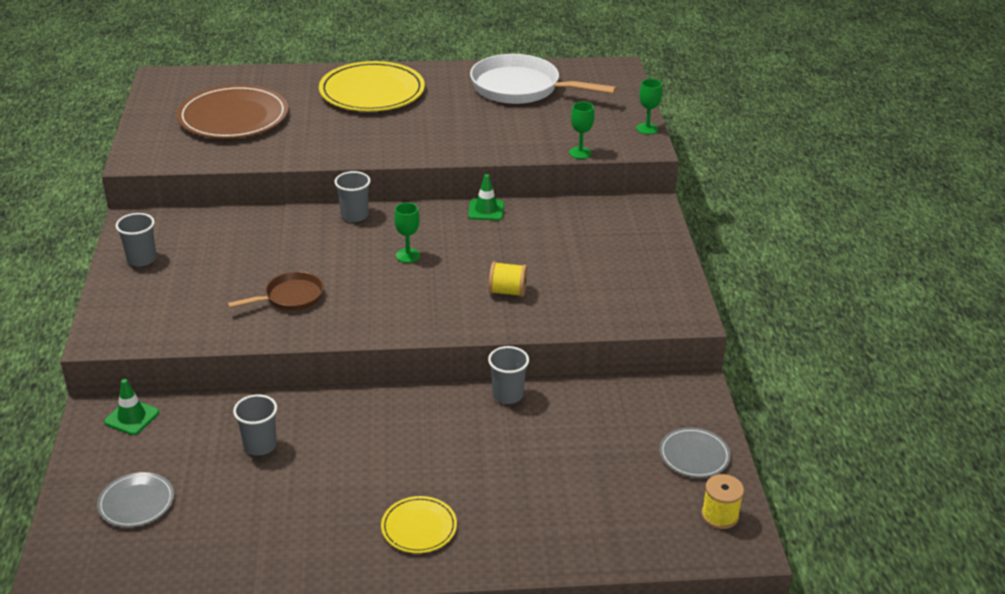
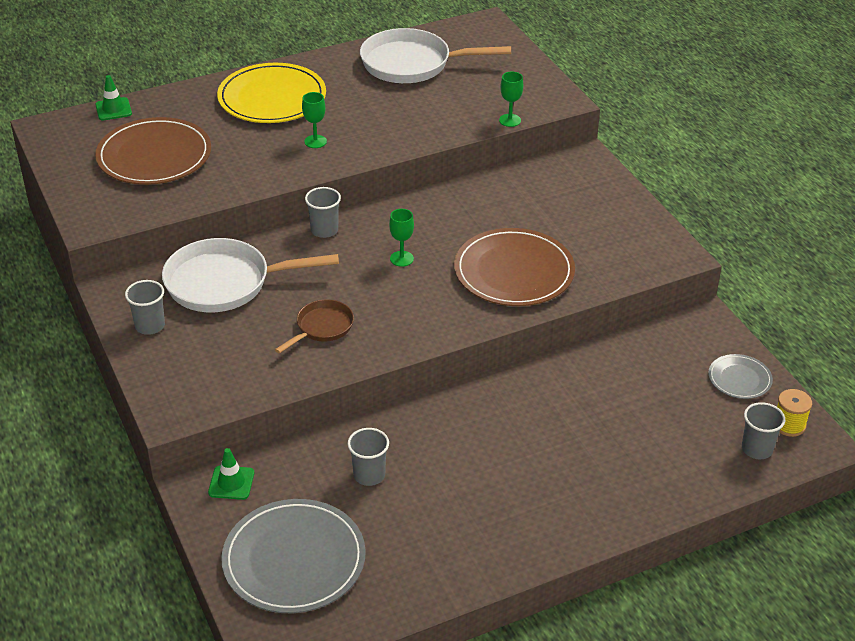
camera: 20 degrees left, 5 degrees up
(136, 502) = (294, 560): grey plate -> grey plate, size x1.98
(233, 239) = (225, 283): none -> white pan
(419, 527) = (556, 507): yellow plate -> none
(486, 210) = (442, 196): green traffic cone -> green traffic cone (113, 109)
(507, 292) = (514, 272): yellow spool -> brown plate
(507, 395) = (555, 367): grey cup -> grey cup (757, 449)
(647, 129) = (553, 82): green goblet -> green goblet (315, 141)

